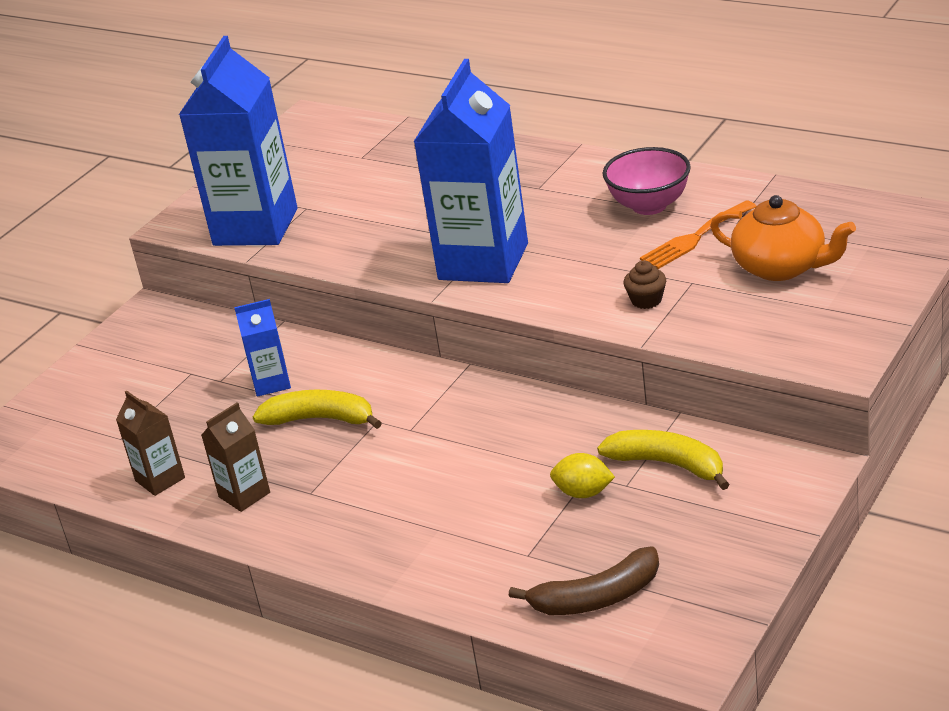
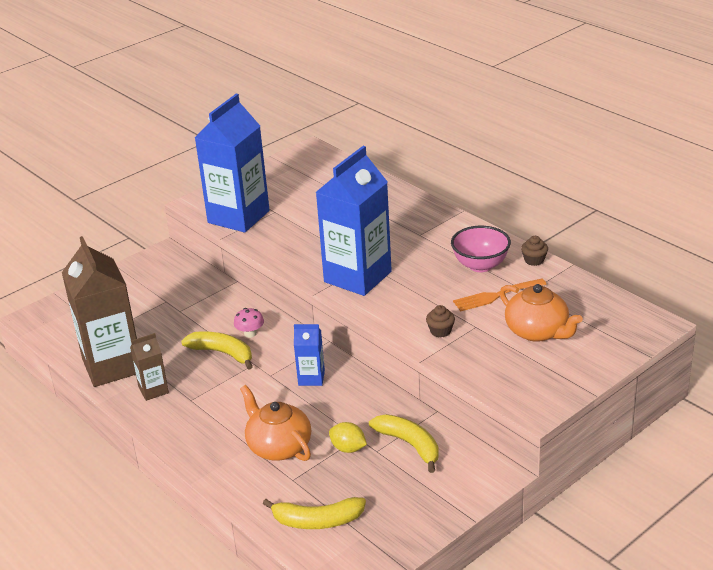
camera: 15 degrees right, 0 degrees up
(160, 479) = (112, 366): brown carton -> brown carton, size x2.15
(271, 383) = (207, 321): blue carton -> blue carton (311, 378)
(346, 383) = (250, 333): none -> pink mushroom
(480, 518) = (278, 446): none -> orange teapot
(596, 598) = (317, 521): brown banana -> yellow banana
(719, 182) = (534, 260): none -> brown cupcake

